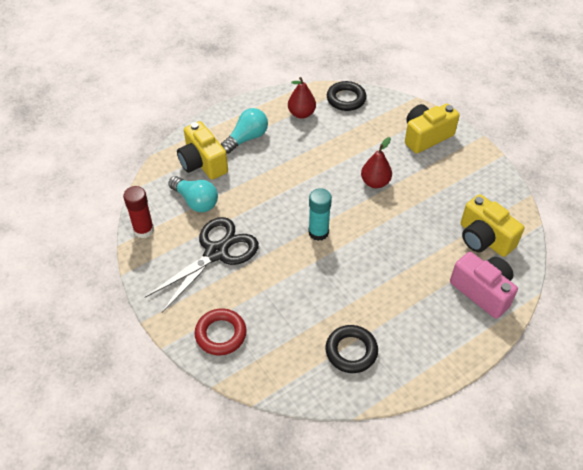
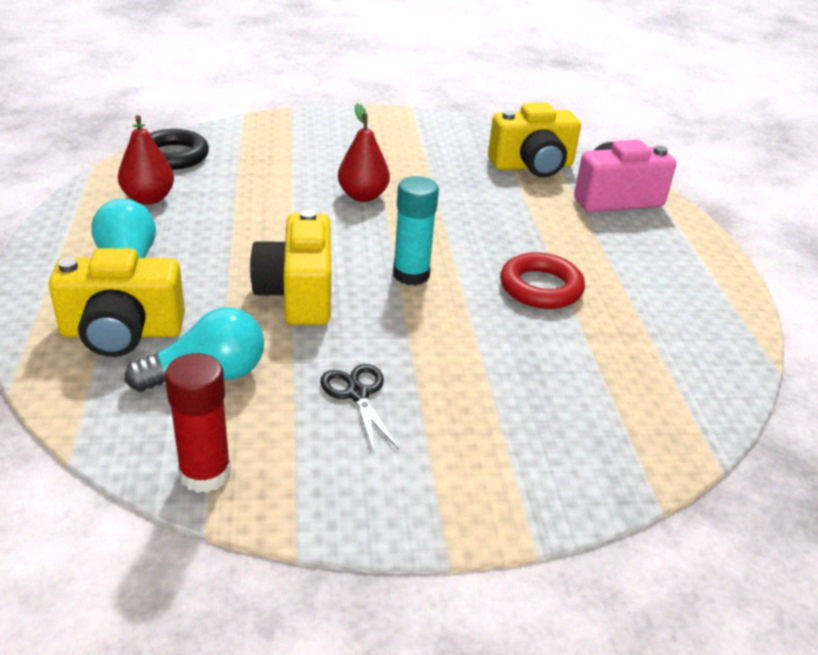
camera: 65 degrees left, 15 degrees down
(216, 252) = (357, 394): black scissors -> black scissors, size x0.48
(221, 334) = (551, 456): red ring -> red ring (540, 287)
(351, 351) = (659, 330): black ring -> none
(426, 136) = (323, 134): yellow camera -> yellow camera (297, 294)

